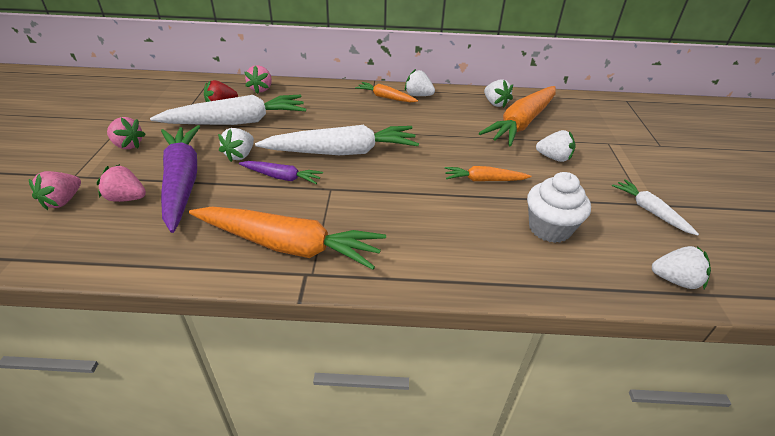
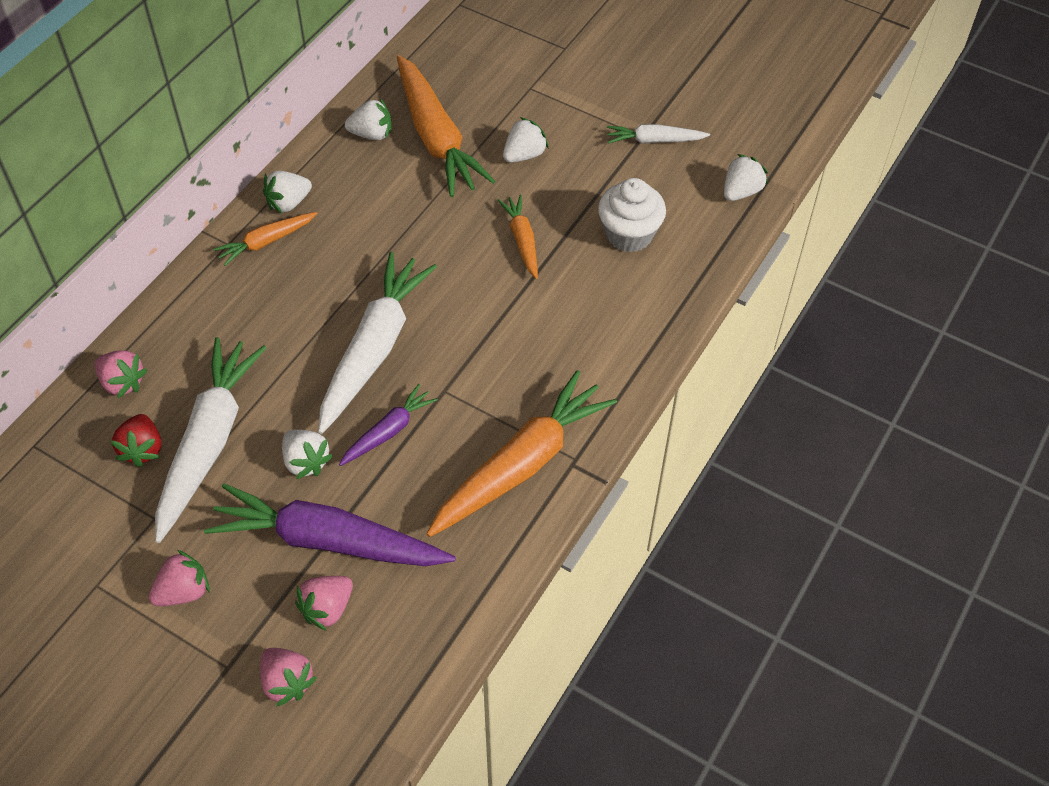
camera: 60 degrees left, 15 degrees up
(484, 180) = (522, 241): orange carrot -> orange carrot turned 135 degrees clockwise

